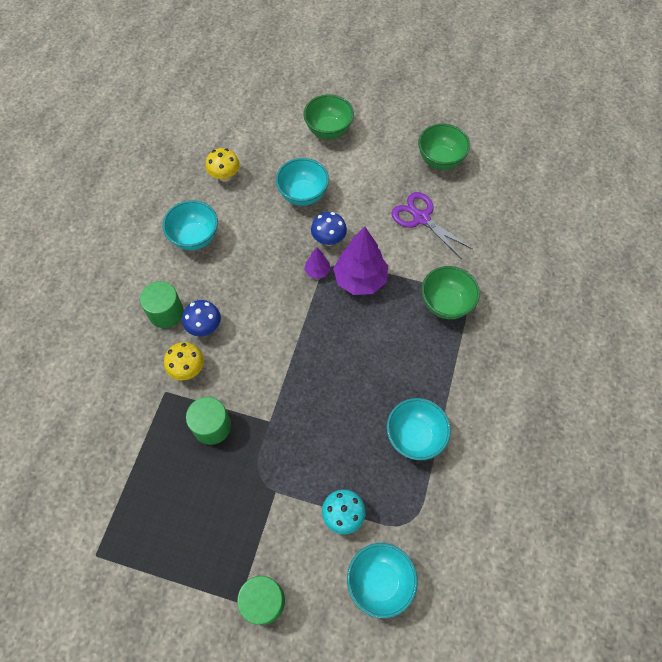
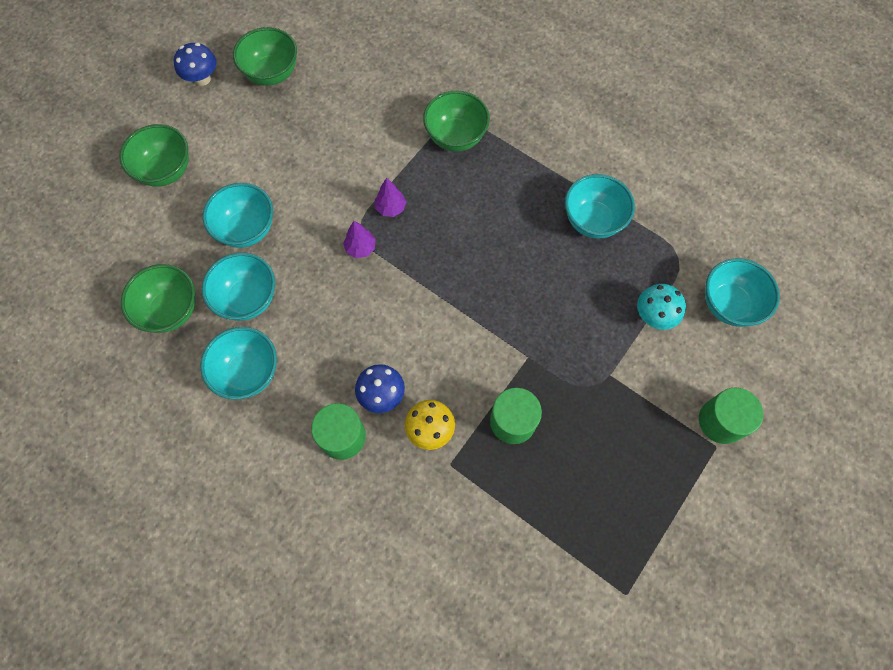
camera: 70 degrees left, 5 degrees up
(225, 176) = (171, 310): yellow mushroom -> green bowl
(249, 216) = (248, 299): none -> turquoise bowl
(328, 239) = (323, 222): blue mushroom -> blue mushroom (202, 79)
(360, 279) = (390, 208): purple tree -> purple tree, size x0.48
(421, 218) = (339, 120): purple scissors -> none

